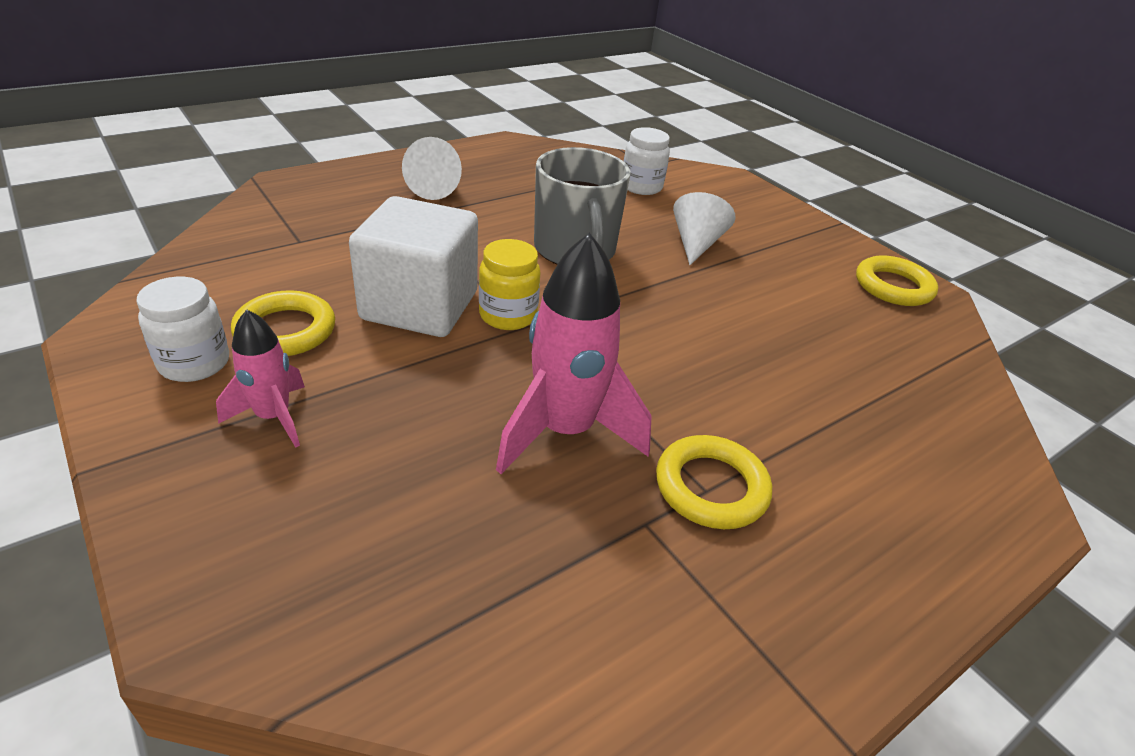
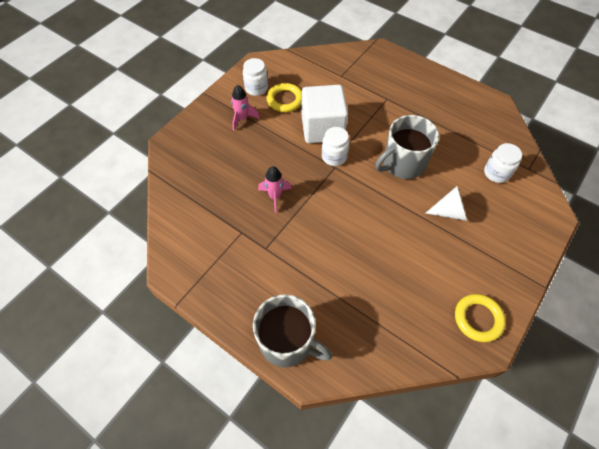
camera: 75 degrees right, 20 degrees up
(435, 188) = (418, 95): white cone -> none
(508, 315) = (334, 157): yellow jar -> white jar
(565, 431) = (275, 196): pink rocket -> pink rocket, size x0.57
(711, 487) = (267, 249): yellow ring -> none
(955, 523) = (287, 342): none -> grey mug

